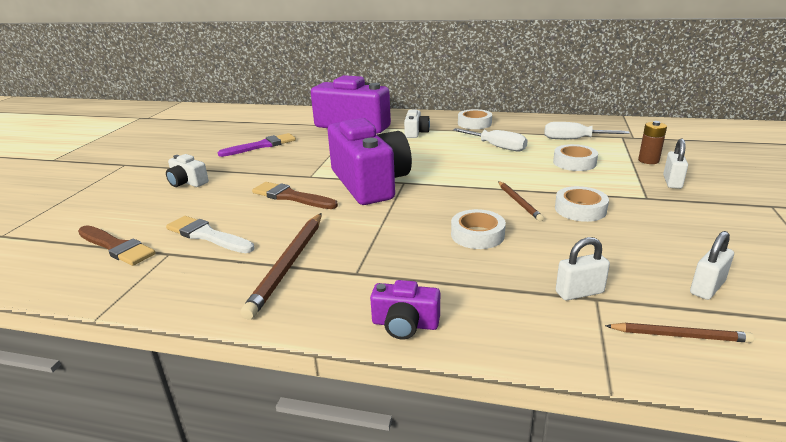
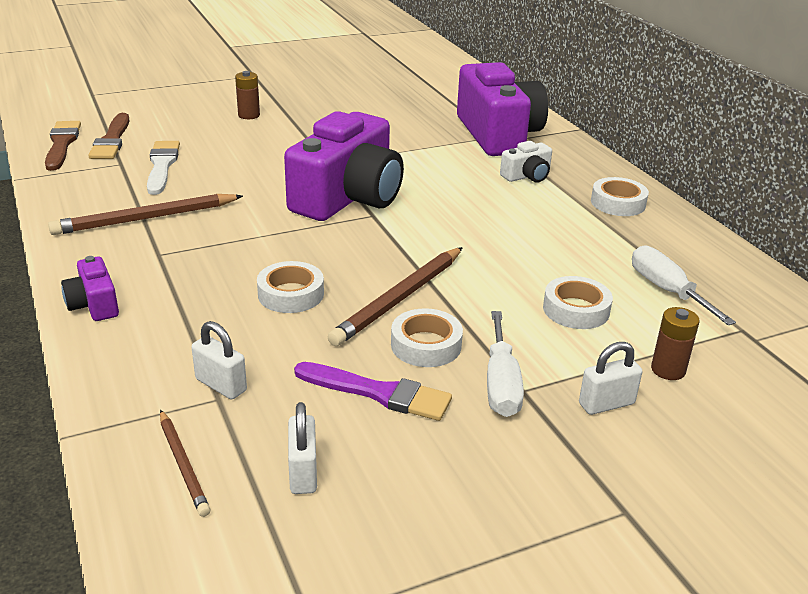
camera: 50 degrees right, 5 degrees up
(187, 182) = (249, 115): white camera -> brown battery
(261, 146) = (370, 111): purple brush -> purple brush (378, 393)
(291, 197) = (271, 171): brown brush -> brown brush (62, 144)
(497, 147) = (554, 241): white screwdriver -> white screwdriver (501, 384)
(519, 202) = (399, 299): brown pencil -> brown pencil, size x1.74
(707, 288) = (303, 473): white padlock -> white padlock turned 75 degrees clockwise

